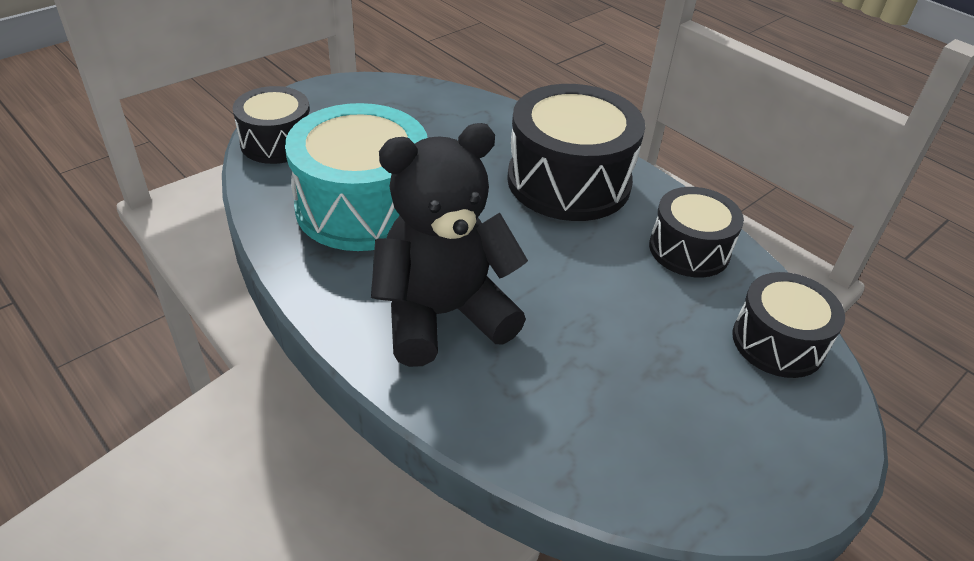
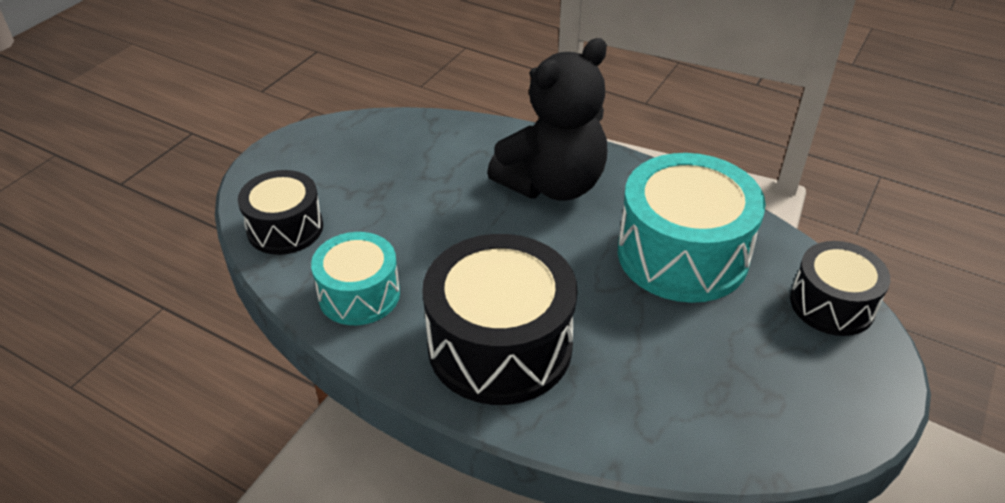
camera: 165 degrees right, 0 degrees up
(689, 249) = (359, 294): black drum -> turquoise drum

